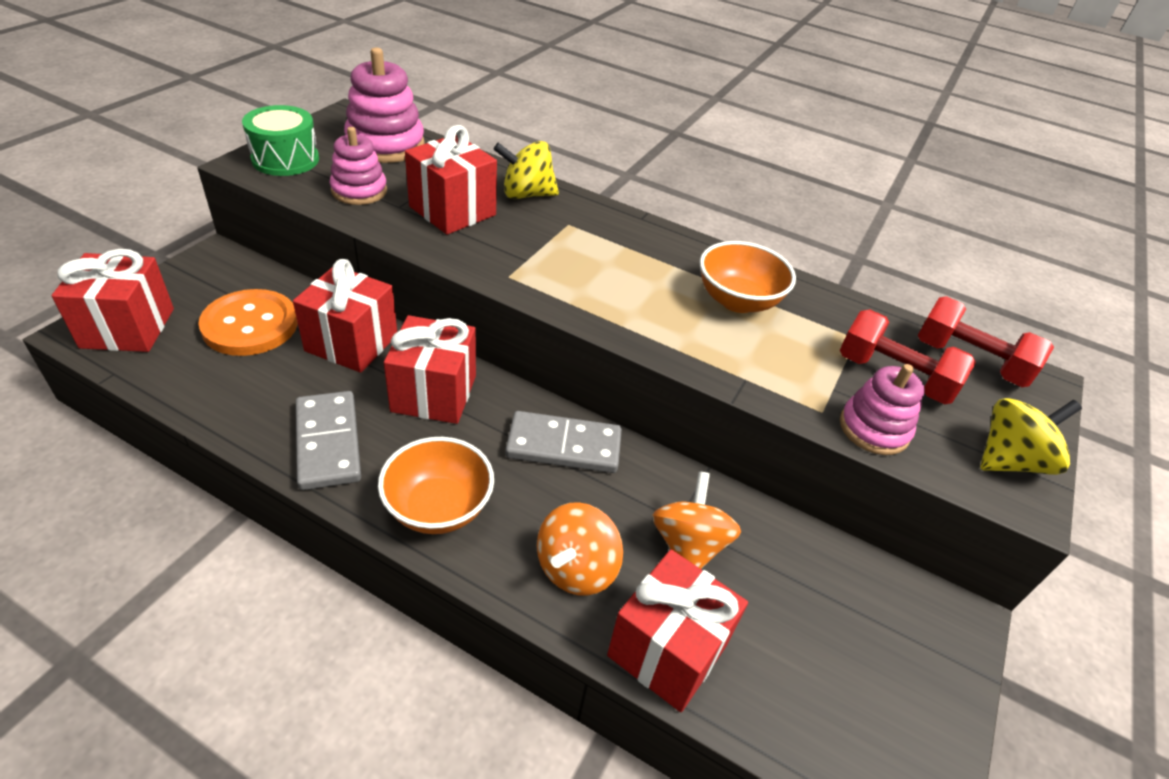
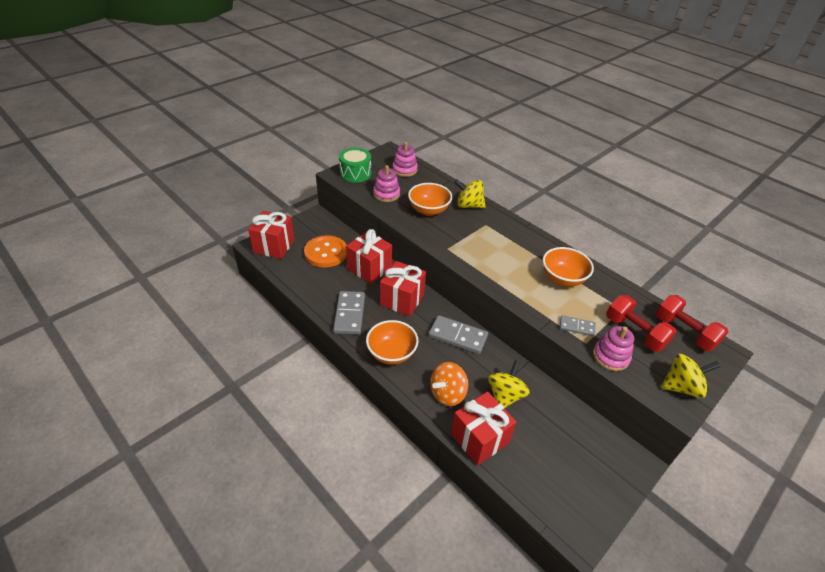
camera: 20 degrees right, 0 degrees up
(385, 145) = (404, 170): pink stacking toy -> pink stacking toy, size x0.65
(452, 211) = (429, 210): red gift -> orange bowl
(688, 545) = (505, 395): orange spinning top -> yellow spinning top
(795, 385) = (576, 327): none -> grey domino

